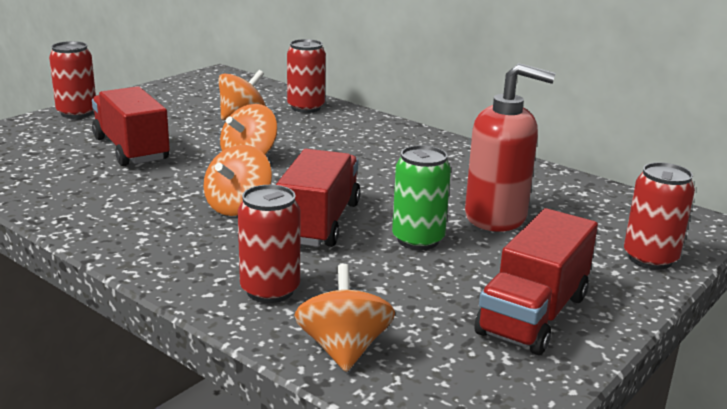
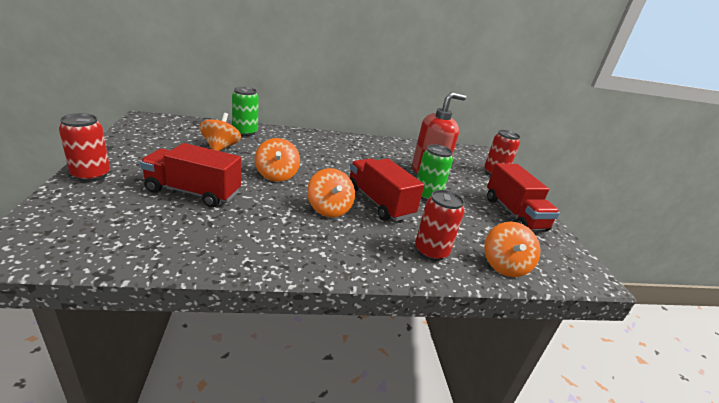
camera: 50 degrees left, 5 degrees up
(306, 108) = (245, 132): red can -> green can
(343, 349) = (504, 265): orange spinning top -> orange spinning top turned 120 degrees counterclockwise

